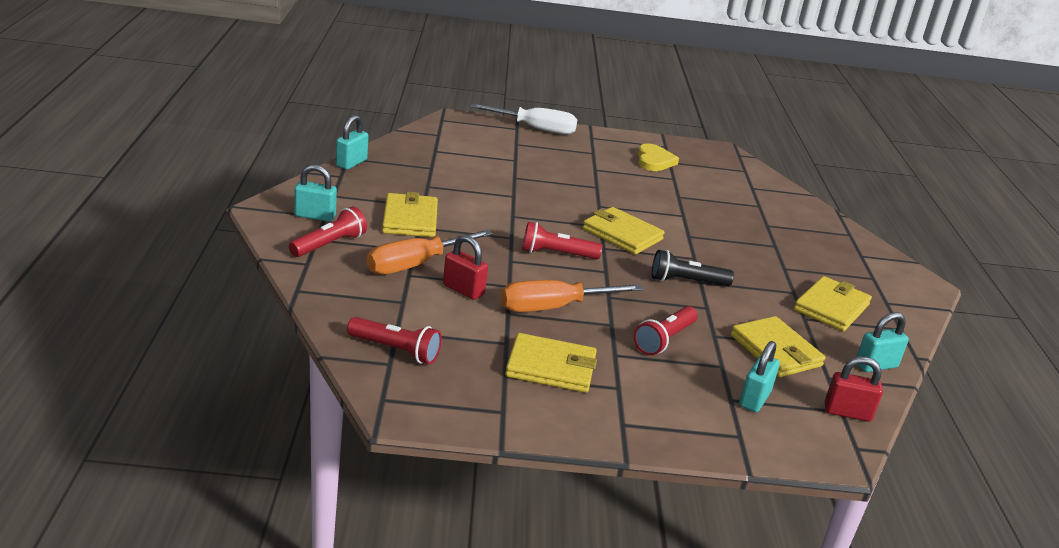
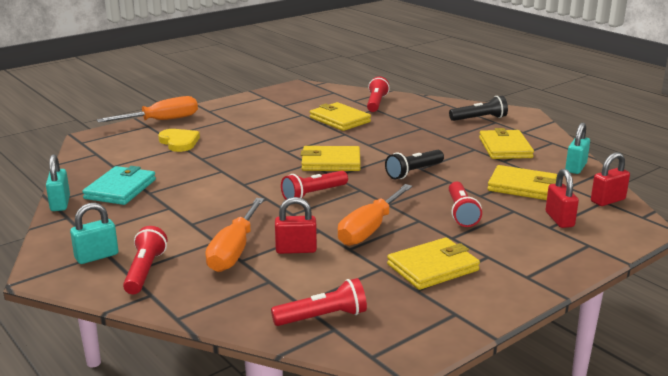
camera: 35 degrees left, 5 degrees down
(410, 219) = (176, 221): yellow wallet -> yellow wallet (340, 120)
(411, 172) = (120, 189): none -> turquoise wallet
(535, 129) = (161, 121): white screwdriver -> orange screwdriver
(654, 161) = (273, 109): yellow heart -> yellow heart (179, 142)
(754, 399) = (559, 219): turquoise padlock -> red padlock
(770, 200) = (376, 103): none -> red flashlight
(859, 266) = (479, 119): none -> black flashlight

